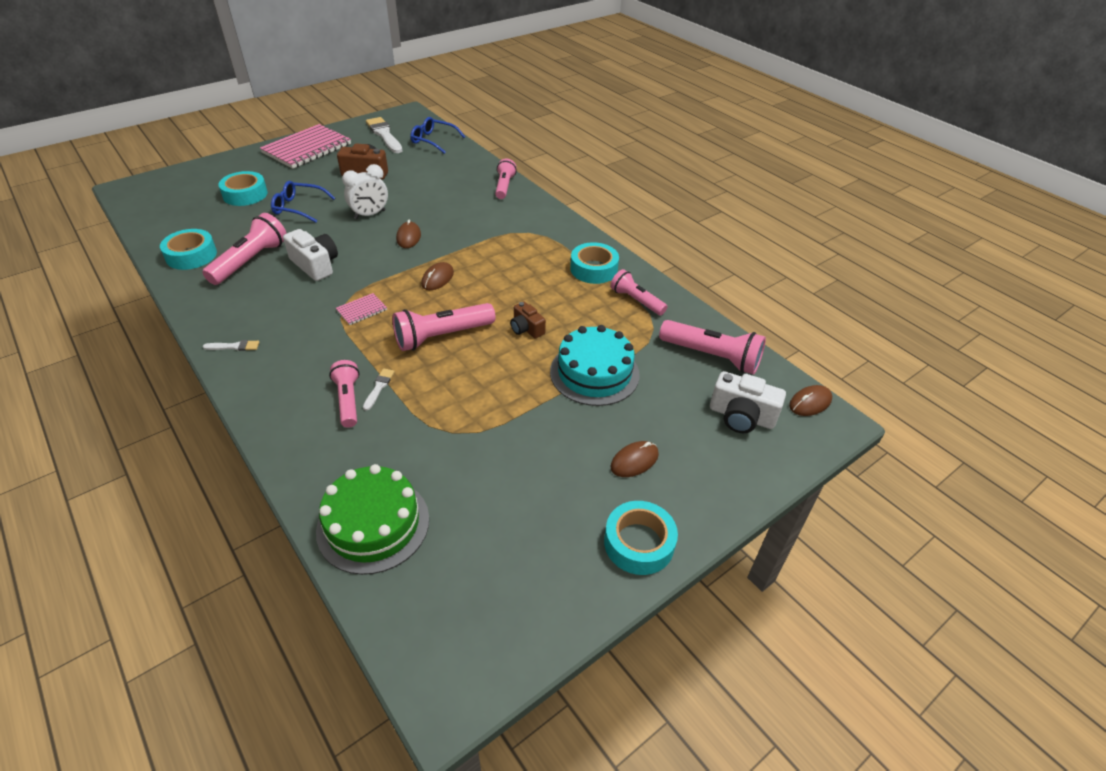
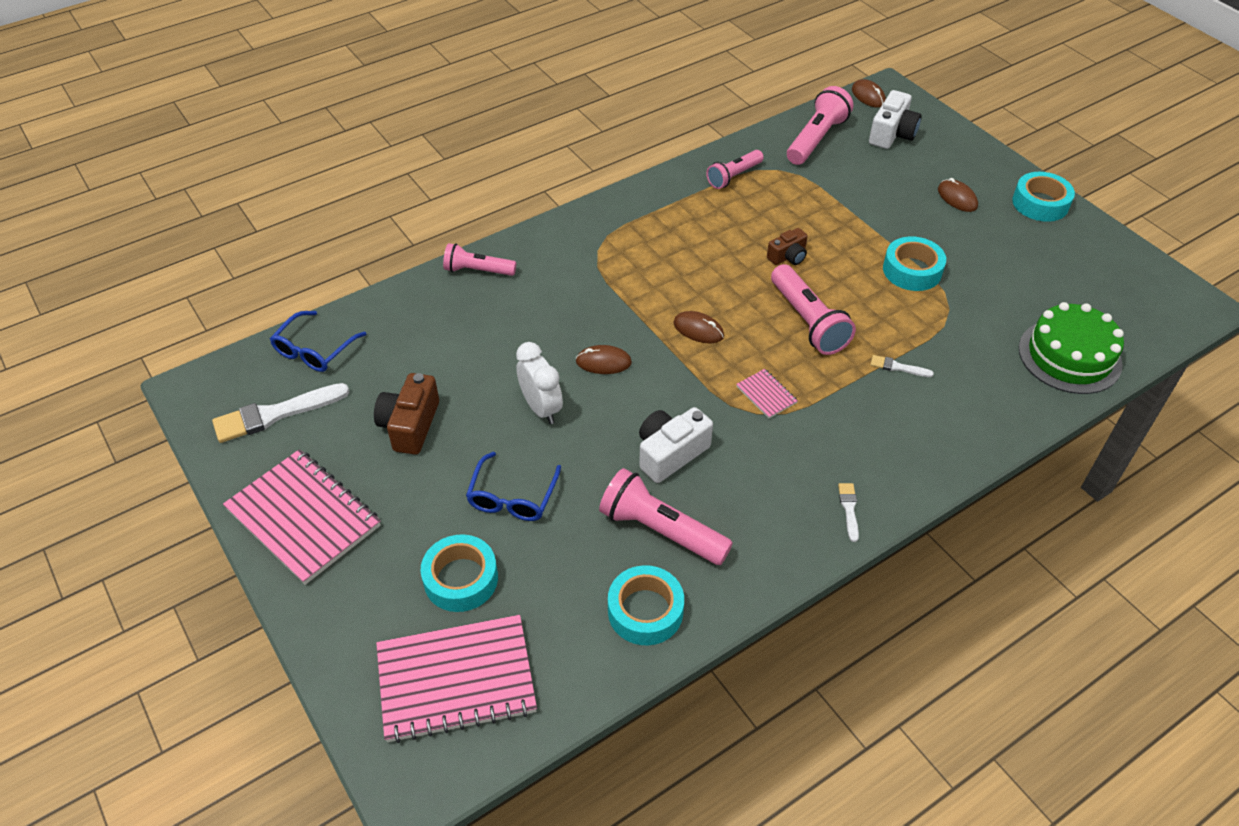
camera: 85 degrees left, 5 degrees up
(179, 197) = (456, 680): none -> pink notebook
(348, 400) = (921, 390): pink flashlight -> none
(593, 269) = (676, 202): turquoise tape -> turquoise tape (912, 270)
(594, 373) = (850, 213): turquoise cake -> none

